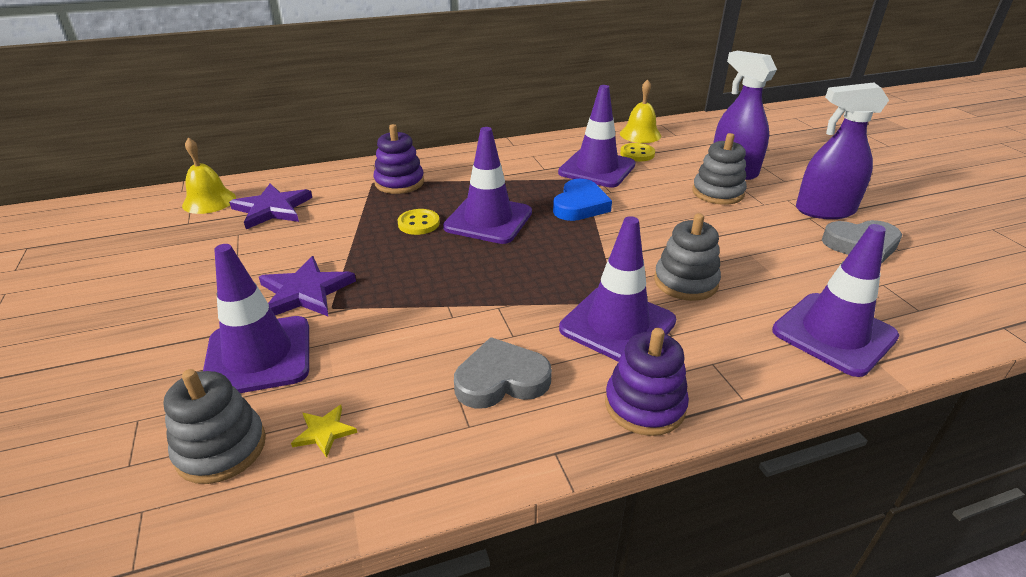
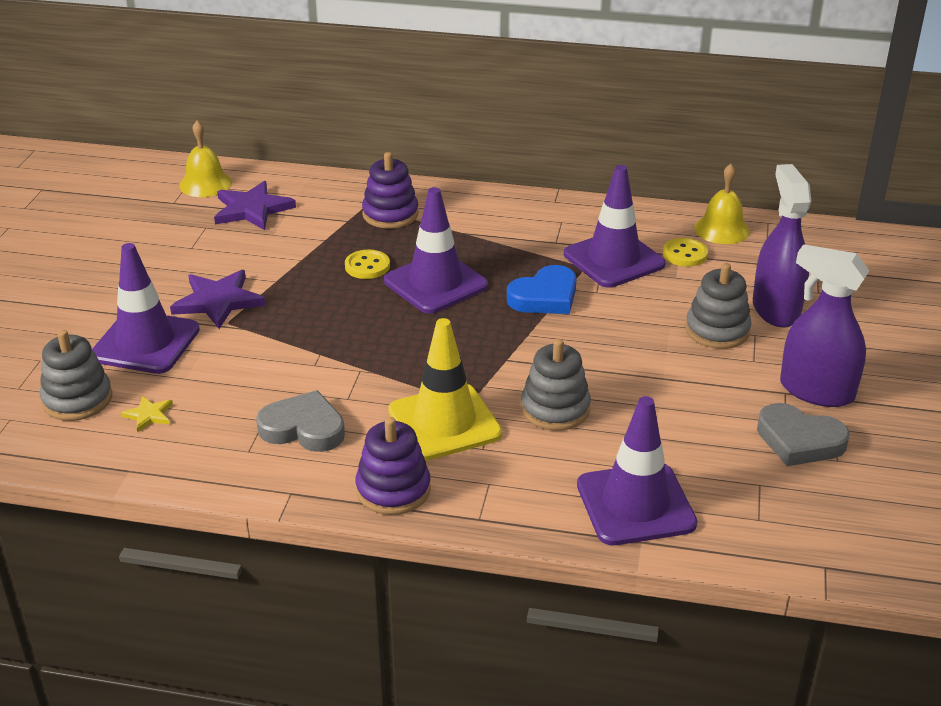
camera: 30 degrees right, 0 degrees up
(617, 325) = (444, 422): purple traffic cone -> yellow traffic cone

